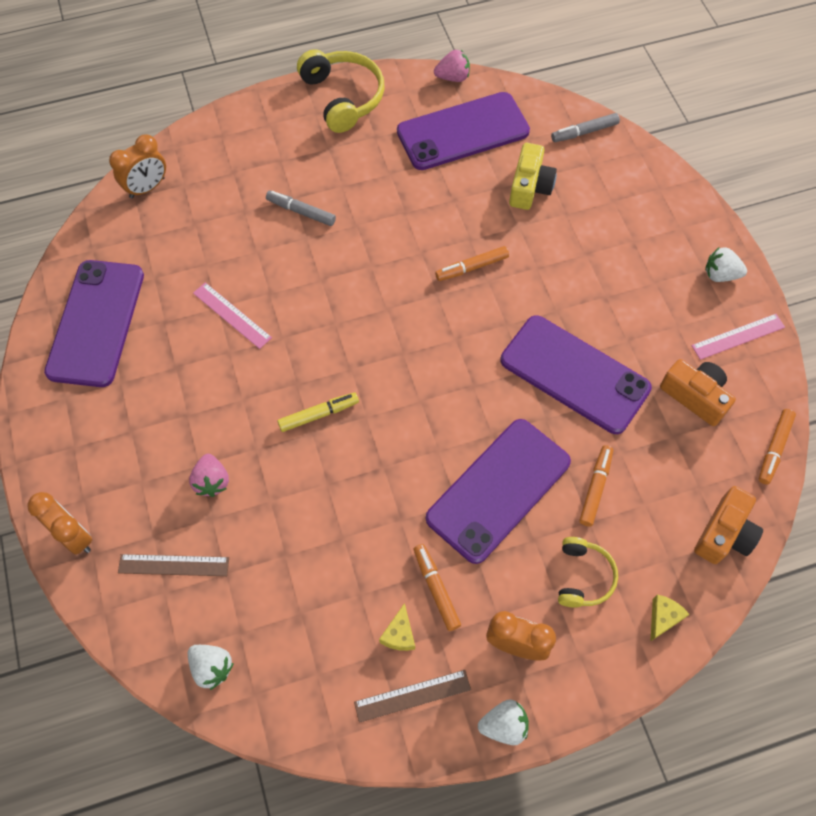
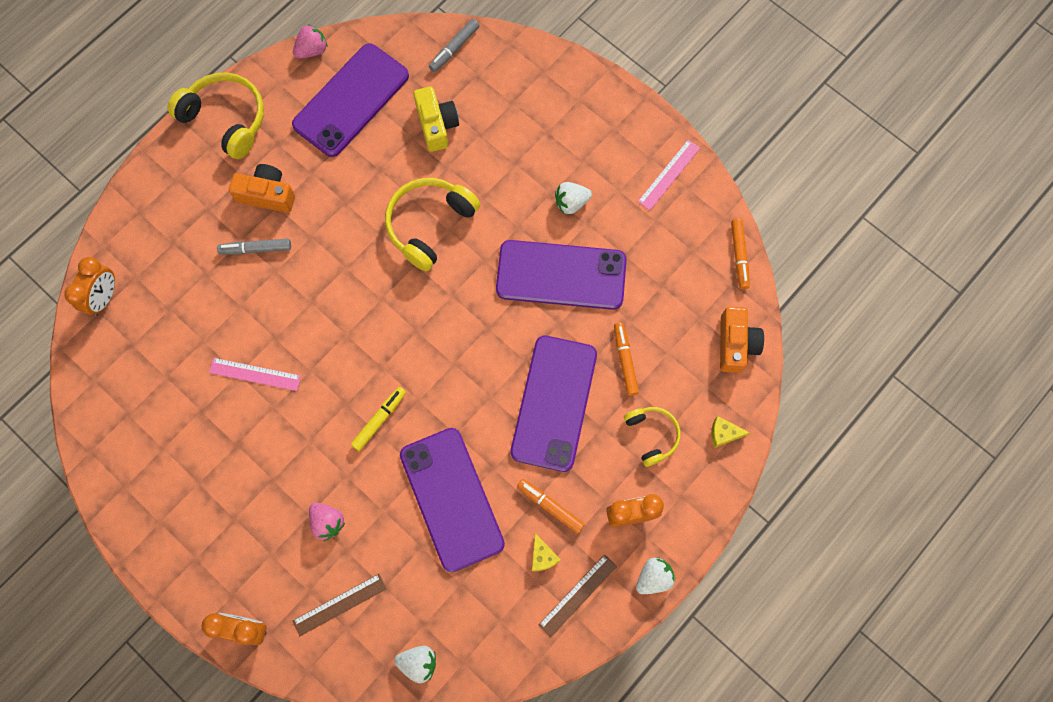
camera: 30 degrees left, 10 degrees up
(96, 323) = (142, 444): purple phone -> purple phone (451, 499)
(471, 267) = (429, 225): orange marker -> yellow headphones
(663, 618) = (724, 434): yellow cheese -> yellow cheese turned 90 degrees counterclockwise
(695, 396) = (661, 244): orange camera -> orange camera (267, 194)
(720, 275) = (629, 127): white strawberry -> white strawberry (571, 203)

